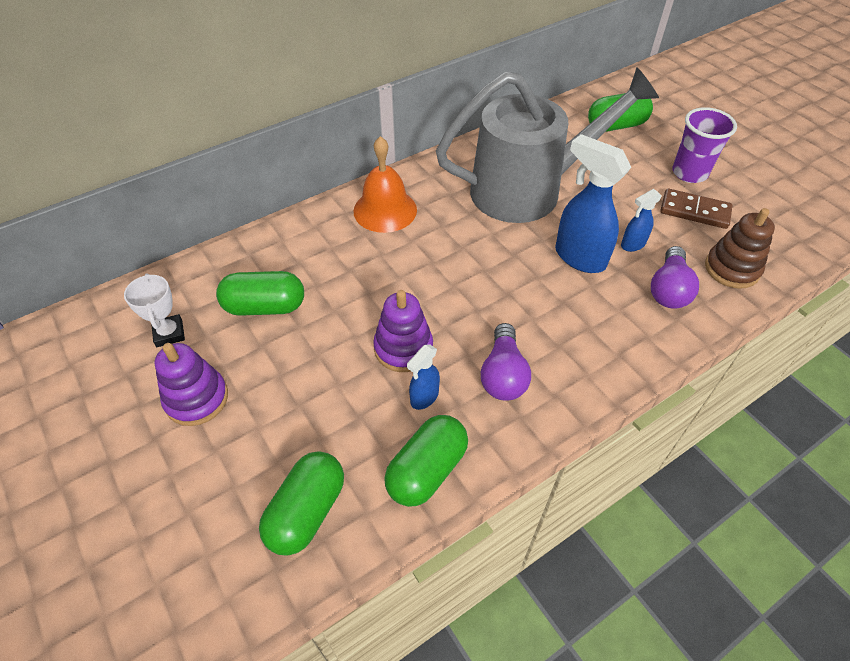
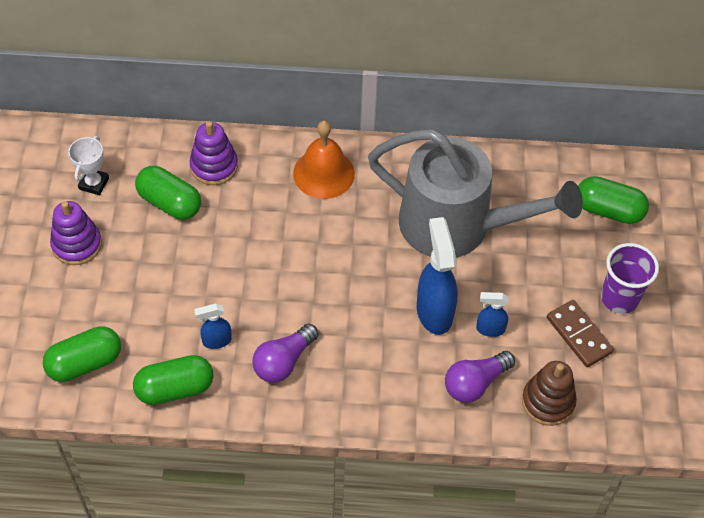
camera: 35 degrees right, 5 degrees up
(403, 348) = (234, 297): purple stacking toy -> purple stacking toy (214, 166)

